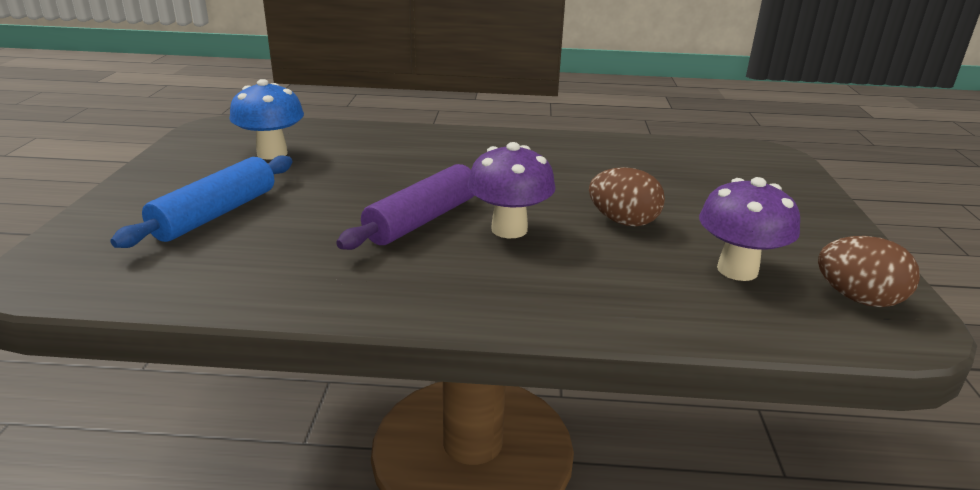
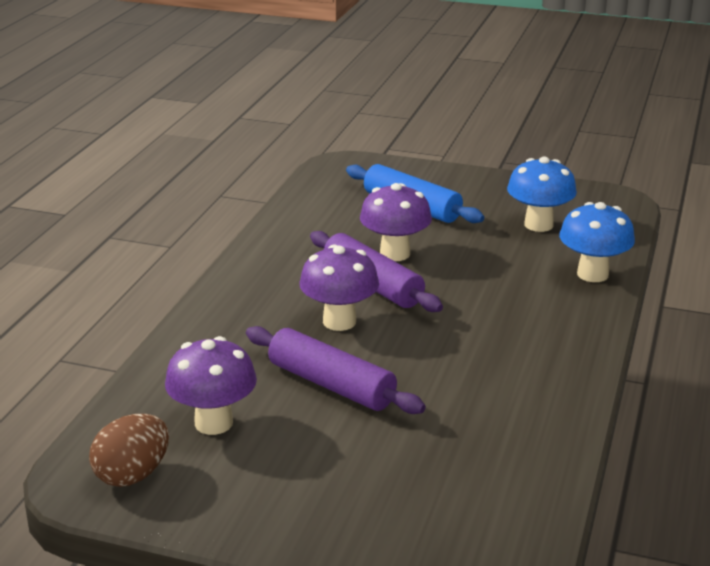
camera: 105 degrees right, 0 degrees up
(346, 214) = (395, 254): none -> purple mushroom
(373, 134) = (592, 274): none -> blue mushroom
(623, 221) = (331, 384): brown egg -> purple rolling pin

